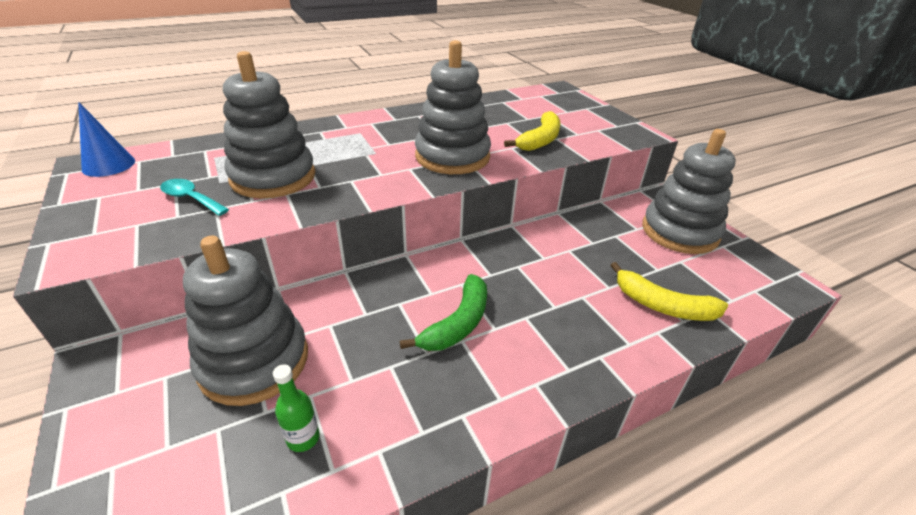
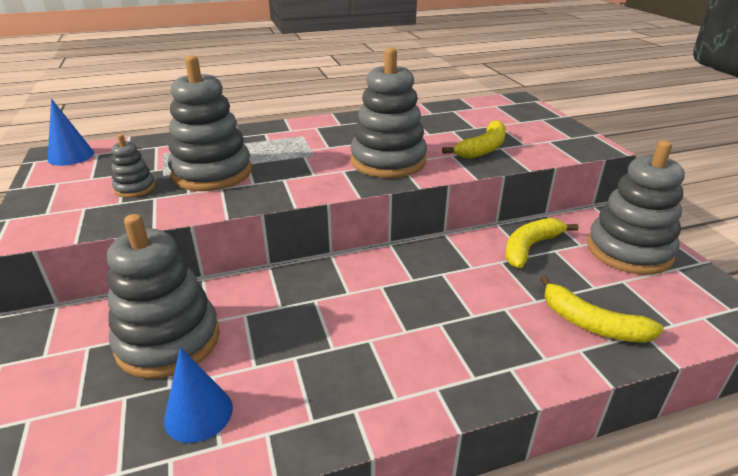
camera: 10 degrees right, 5 degrees down
(191, 198) = (135, 188): turquoise spoon -> grey stacking toy
(303, 438) = (198, 413): green bottle -> blue cone
(458, 323) = (369, 323): green banana -> none
(592, 234) = (530, 247): none -> yellow banana

